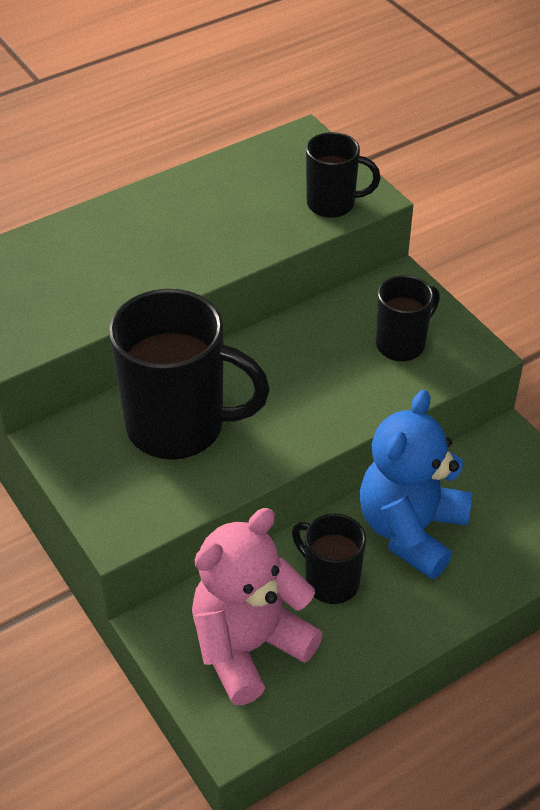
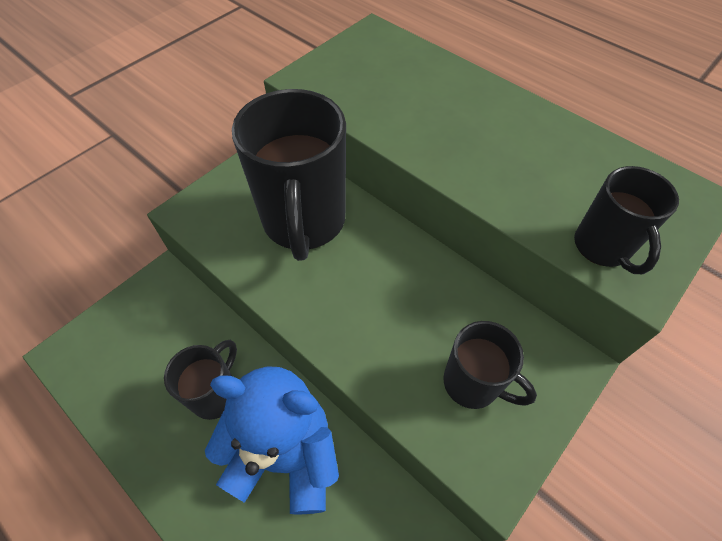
camera: 75 degrees right, 10 degrees up
(249, 646) = (145, 345): pink teddy bear -> none

